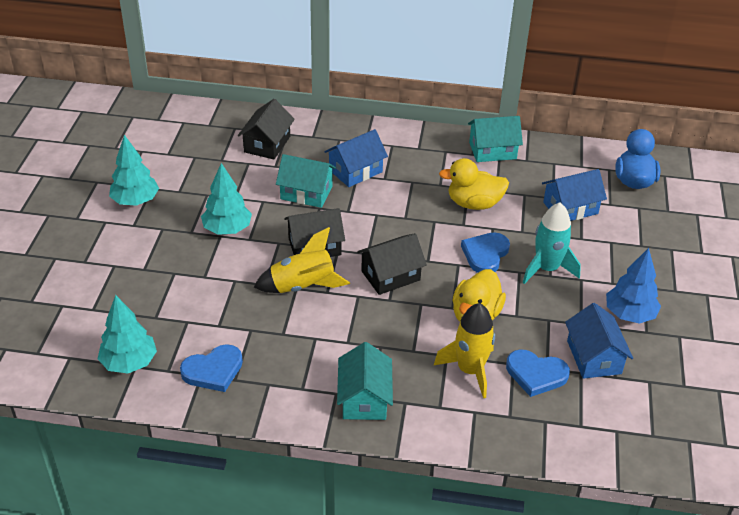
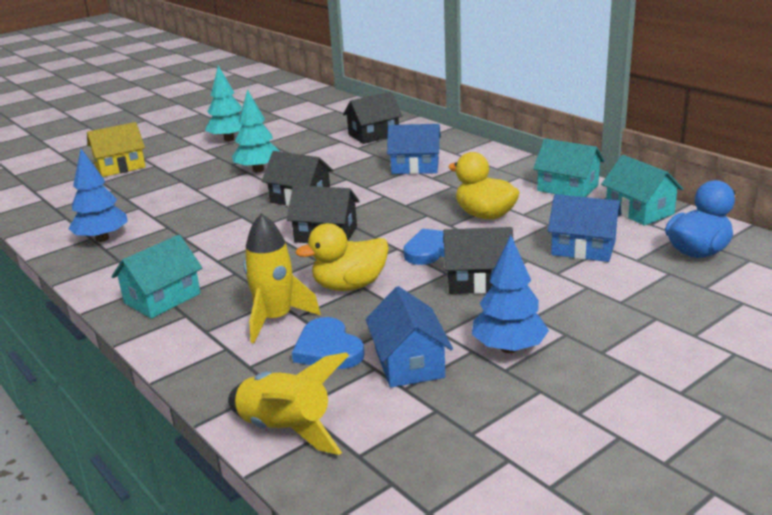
camera: 45 degrees right, 15 degrees down
(80, 282) = (120, 167): none -> yellow house
(129, 363) = (66, 214): turquoise tree -> none
(213, 370) = (102, 238): blue heart -> blue tree
(302, 287) = (248, 217): yellow rocket -> yellow rocket (286, 429)
(306, 193) = (352, 167): turquoise house -> turquoise house (639, 211)
(546, 269) = (478, 281): turquoise rocket -> black house
(594, 357) = (409, 363): blue house -> blue house turned 45 degrees counterclockwise

